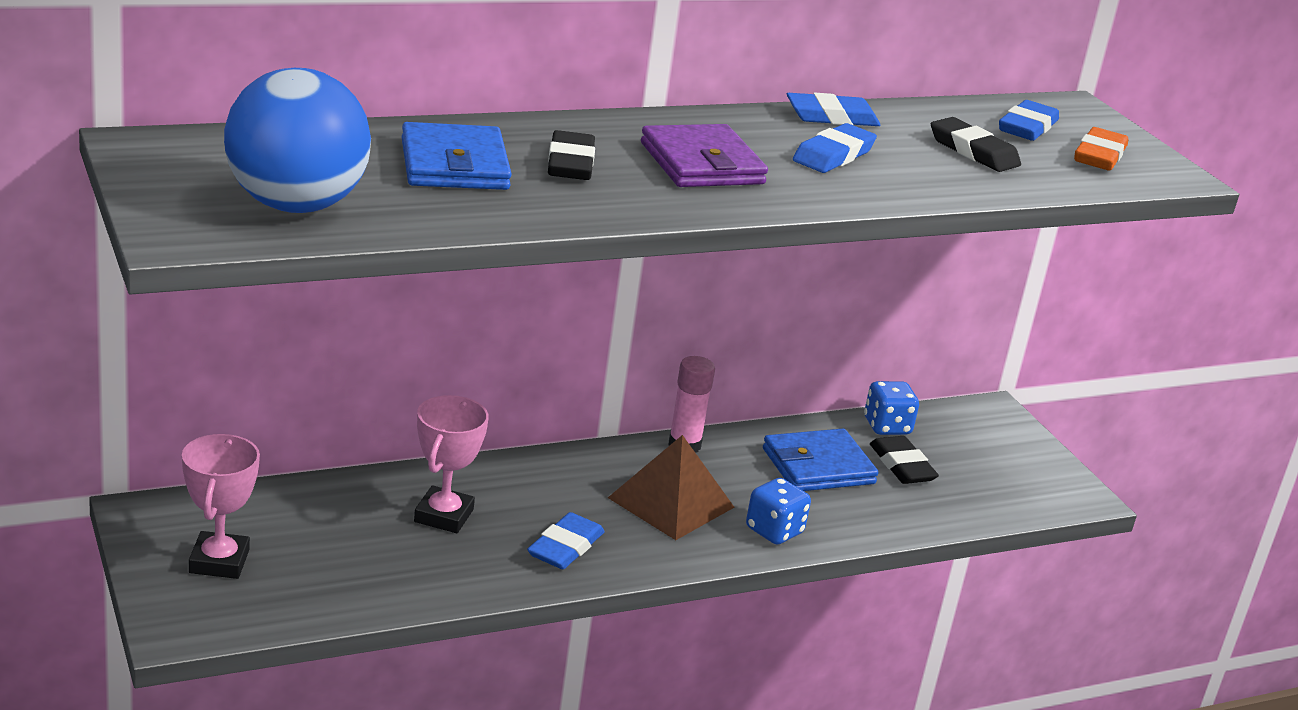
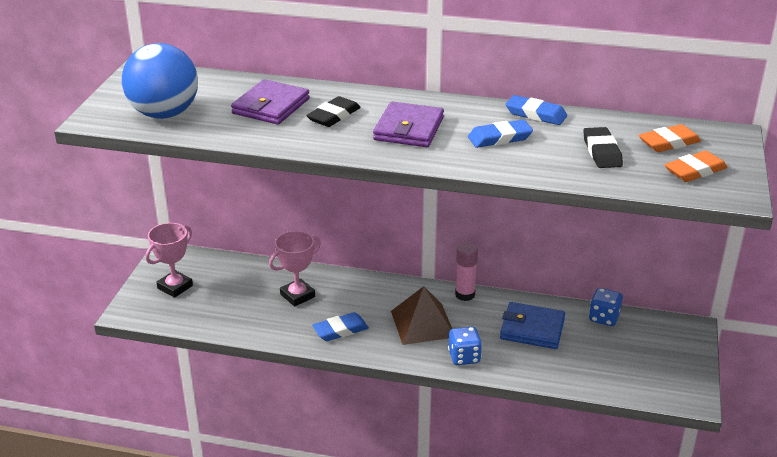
camera: 40 degrees right, 5 degrees up
(454, 165) = (271, 106): blue wallet -> purple wallet
(902, 465) = (587, 343): black eraser -> none
(1027, 127) = (669, 142): blue eraser -> orange eraser

